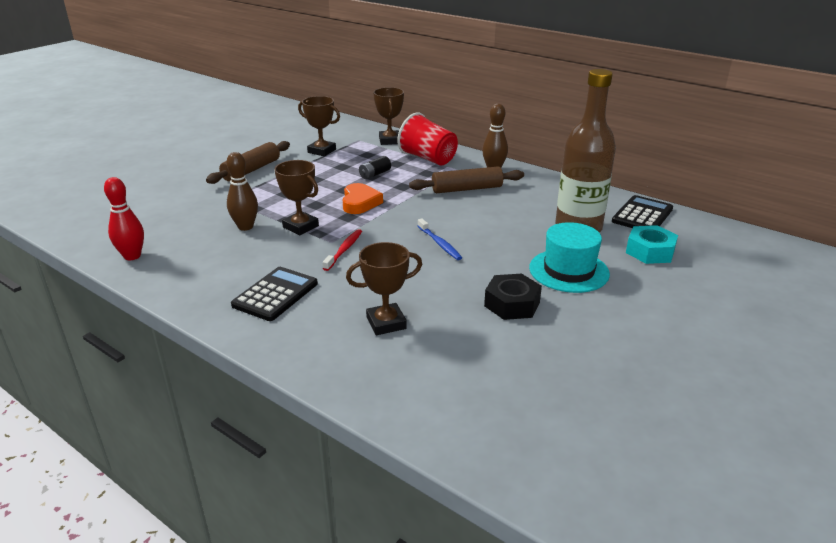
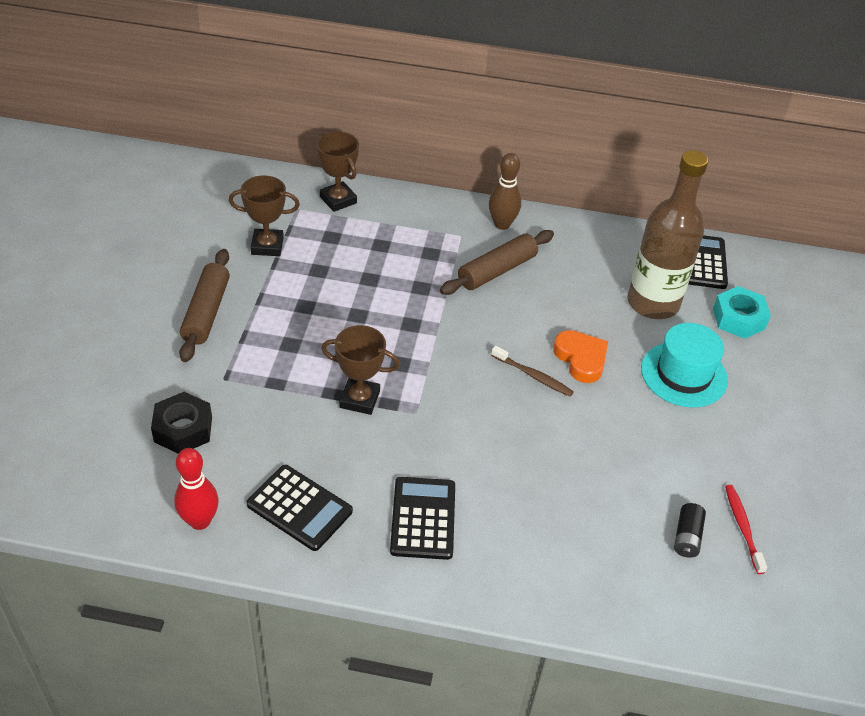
camera: 30 degrees left, 15 degrees up
(199, 267) = (299, 508): none -> black calculator
(245, 227) = (294, 422): brown bowling pin -> none
(344, 250) = (440, 421): red toothbrush -> red toothbrush (742, 527)
(360, 203) = (395, 334): orange heart -> orange heart (581, 359)
(375, 174) = (371, 274): black battery -> black battery (687, 537)
(386, 323) = (566, 515): brown trophy -> none
(428, 158) = (412, 224): red cup -> none
(439, 244) = (533, 376): blue toothbrush -> brown toothbrush
(512, 304) = (663, 443): black nut -> black nut (183, 429)

